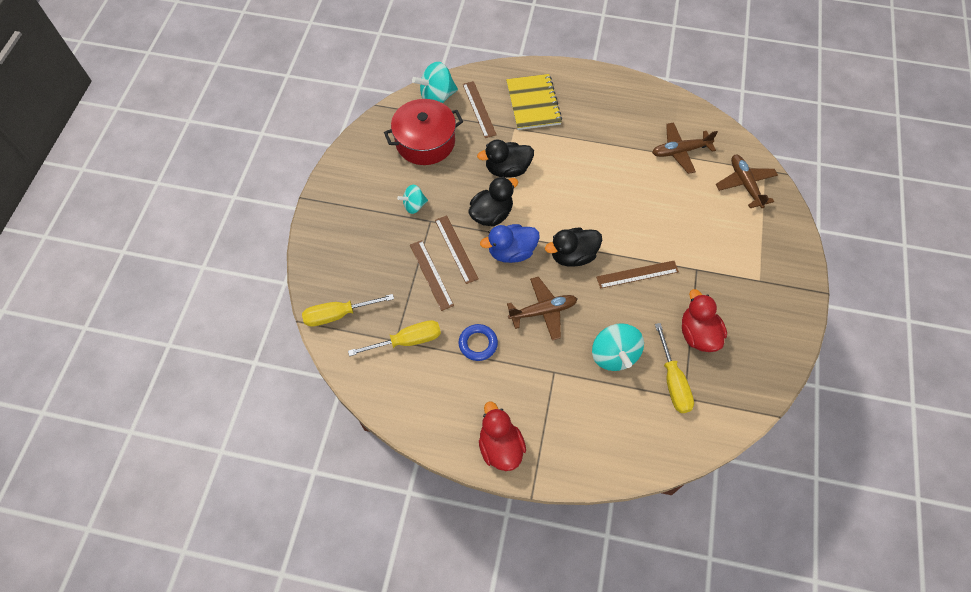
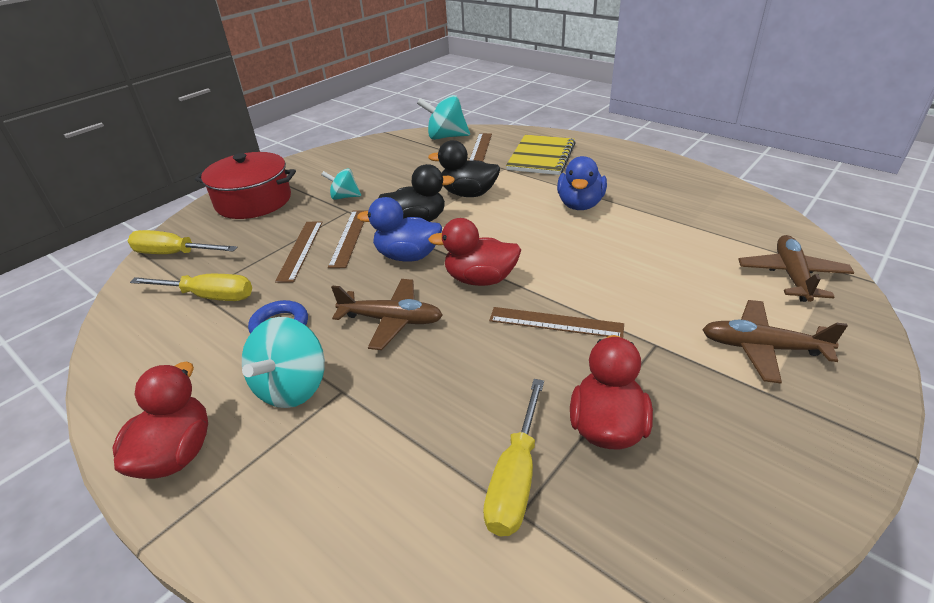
camera: 30 degrees right, 25 degrees down
(425, 142) = (404, 160): red pot -> red pot (254, 201)
(573, 255) = (480, 279): black duck -> red duck
(593, 156) = (580, 205): none -> blue duck
(614, 355) = (445, 403): turquoise spinning top -> turquoise spinning top (292, 387)
(680, 151) = (702, 224): brown plane -> brown plane (761, 348)

